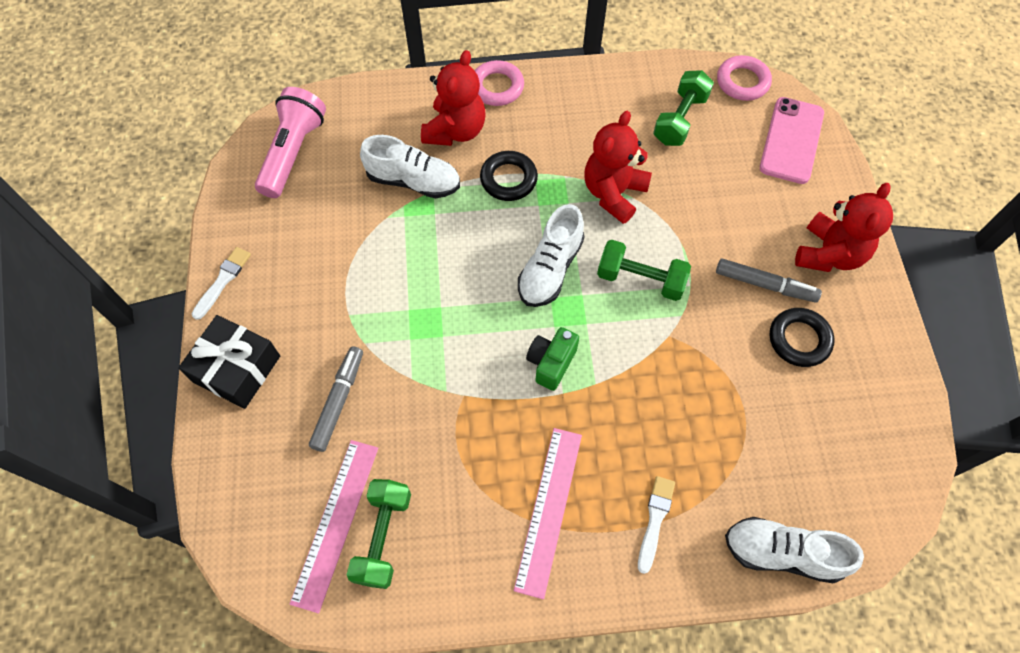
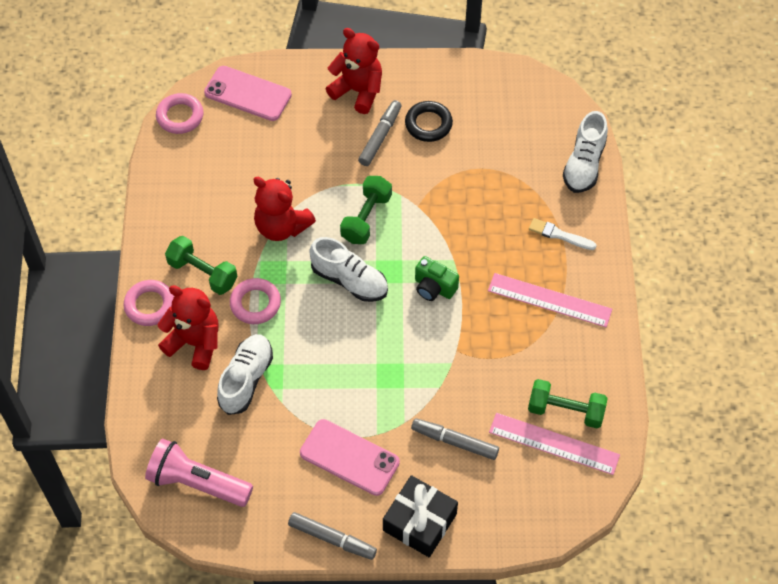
camera: 85 degrees left, 5 degrees down
(223, 281) = (332, 539): white brush -> grey marker
(319, 289) = (349, 457): none -> pink phone
(508, 179) = (255, 303): black ring -> pink ring
(680, 119) = (212, 168): green dumbbell -> green dumbbell (203, 273)

